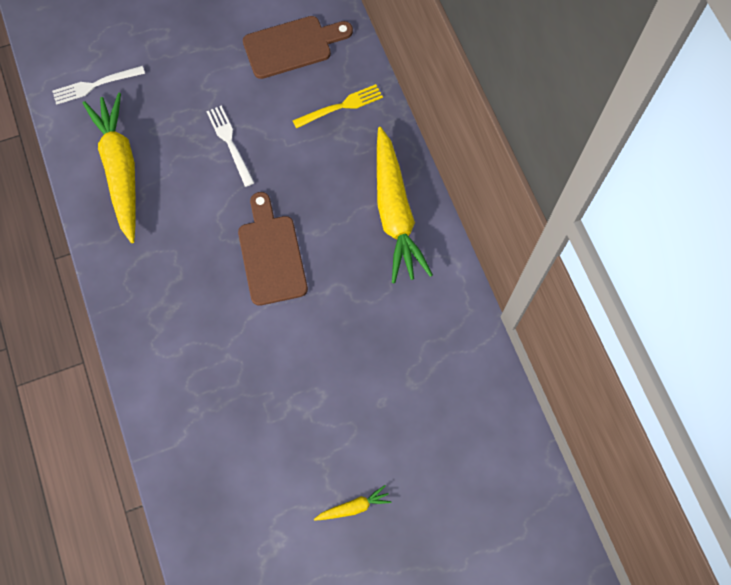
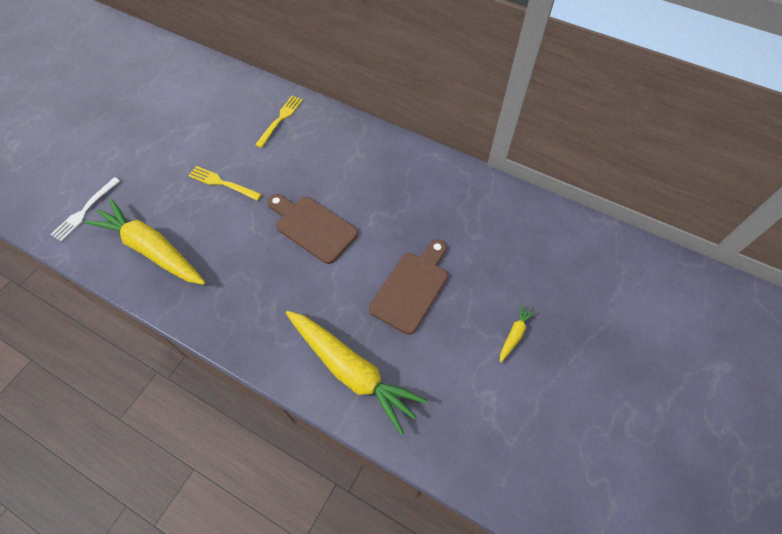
camera: 40 degrees left, 10 degrees down
(229, 142) = (221, 183): white fork -> yellow fork
(292, 46) = (217, 107): brown cutting board -> brown cutting board (412, 288)
(395, 212) = (370, 152): yellow carrot -> yellow carrot (352, 371)

